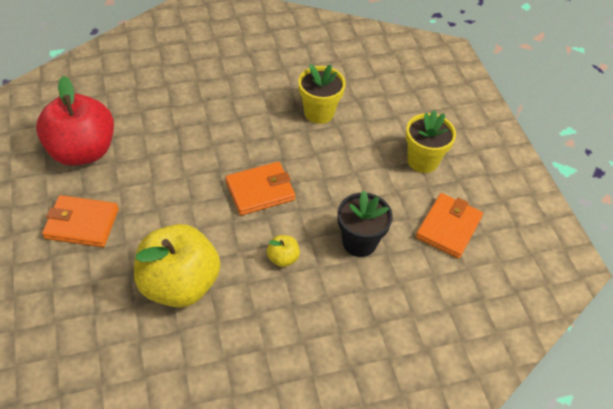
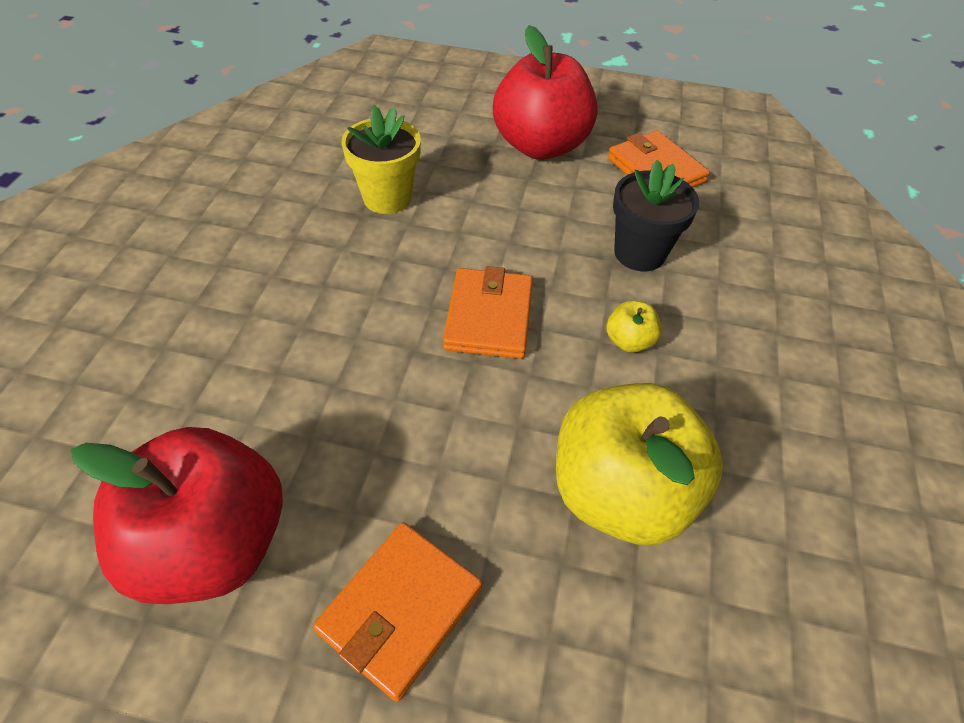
camera: 60 degrees left, 0 degrees up
(422, 161) = (540, 146): yellow flower pot -> red apple

